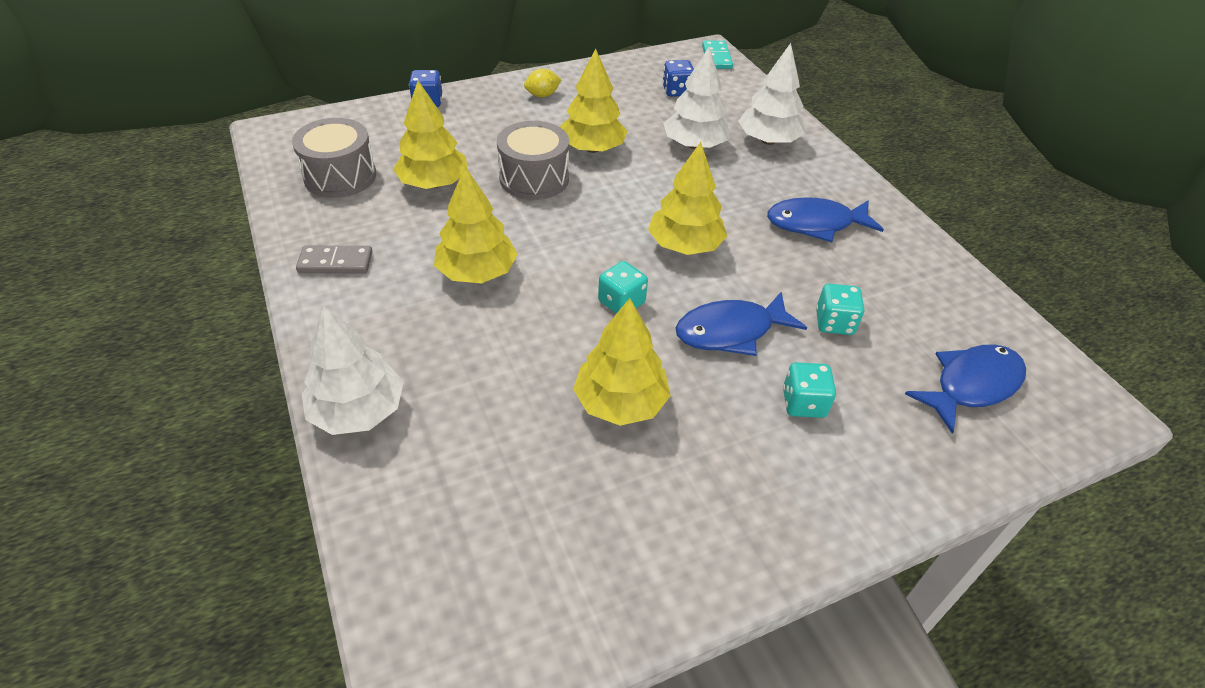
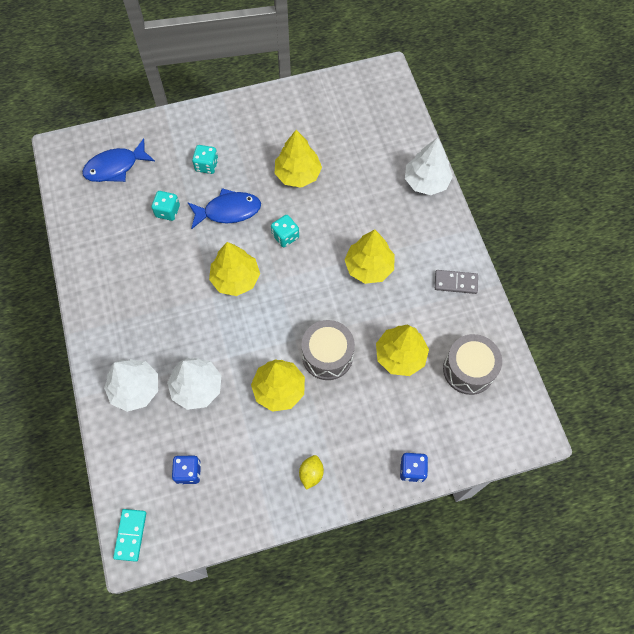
camera: 170 degrees left, 20 degrees up
(542, 95) = (311, 474): yellow lemon -> yellow lemon turned 60 degrees counterclockwise
(815, 224) = (141, 291): blue fish -> none

